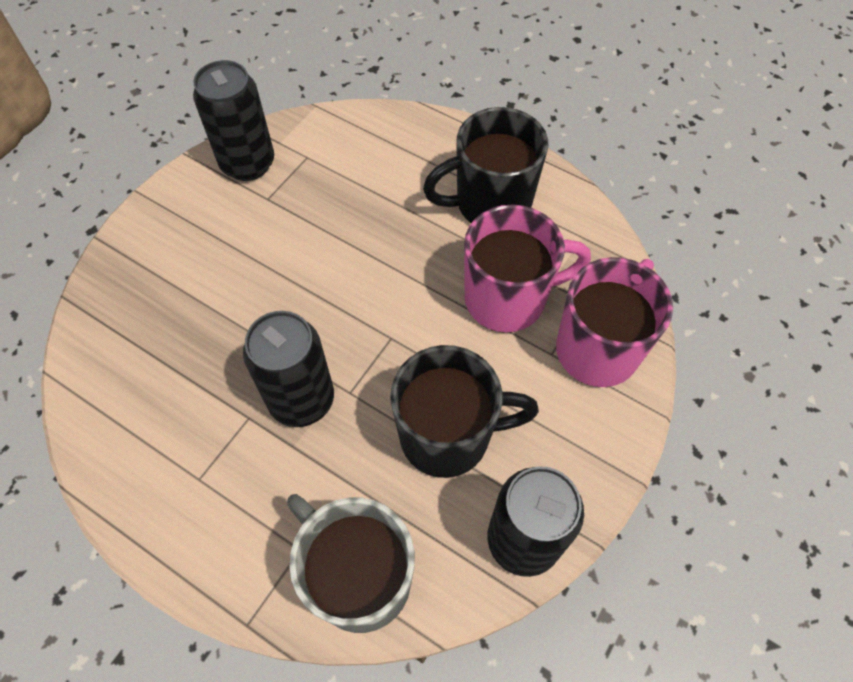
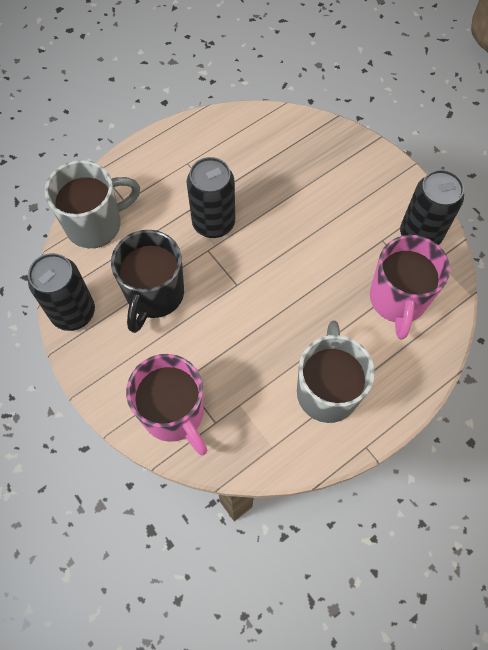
camera: 110 degrees right, 5 degrees up
(490, 204) = (327, 390): black mug -> grey mug
(508, 299) = (237, 369): pink mug -> pink mug (398, 300)

